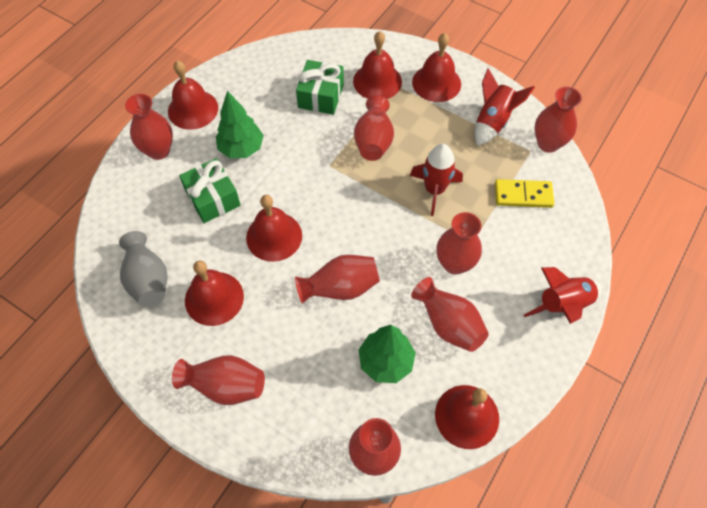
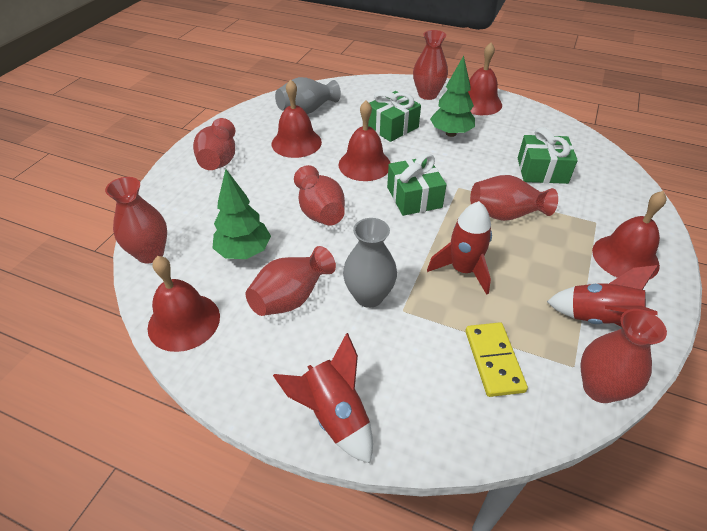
camera: 80 degrees right, 15 degrees down
(336, 204) = (414, 197): none -> green gift
(377, 81) = (591, 207): red bell -> none
(454, 263) = (369, 296): red vase -> grey vase

